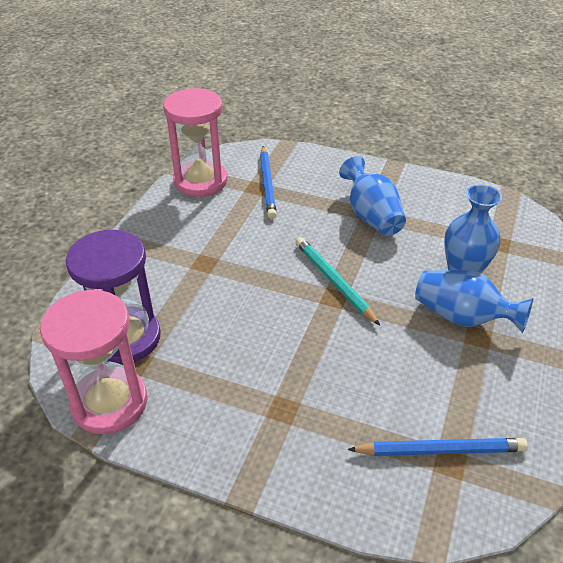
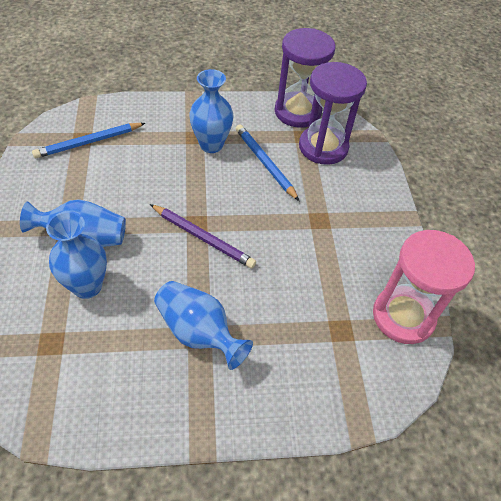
camera: 150 degrees right, 10 degrees up
(109, 403) = (297, 112): pink hourglass -> purple hourglass
(266, 388) = (211, 145): none -> blue vase
(267, 184) = (333, 340): blue pencil -> blue pencil (265, 163)
(334, 281) = (203, 238): turquoise pencil -> purple pencil

